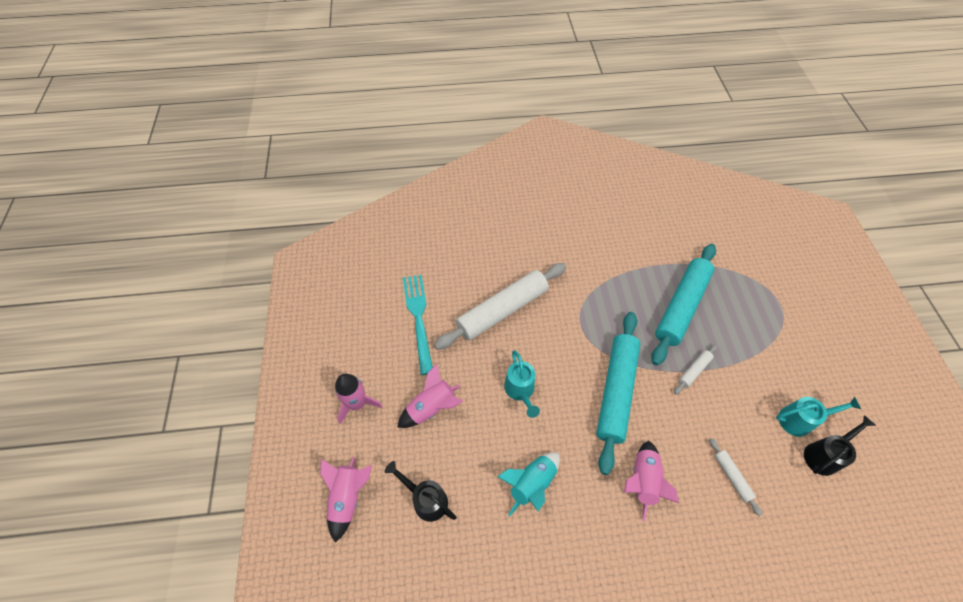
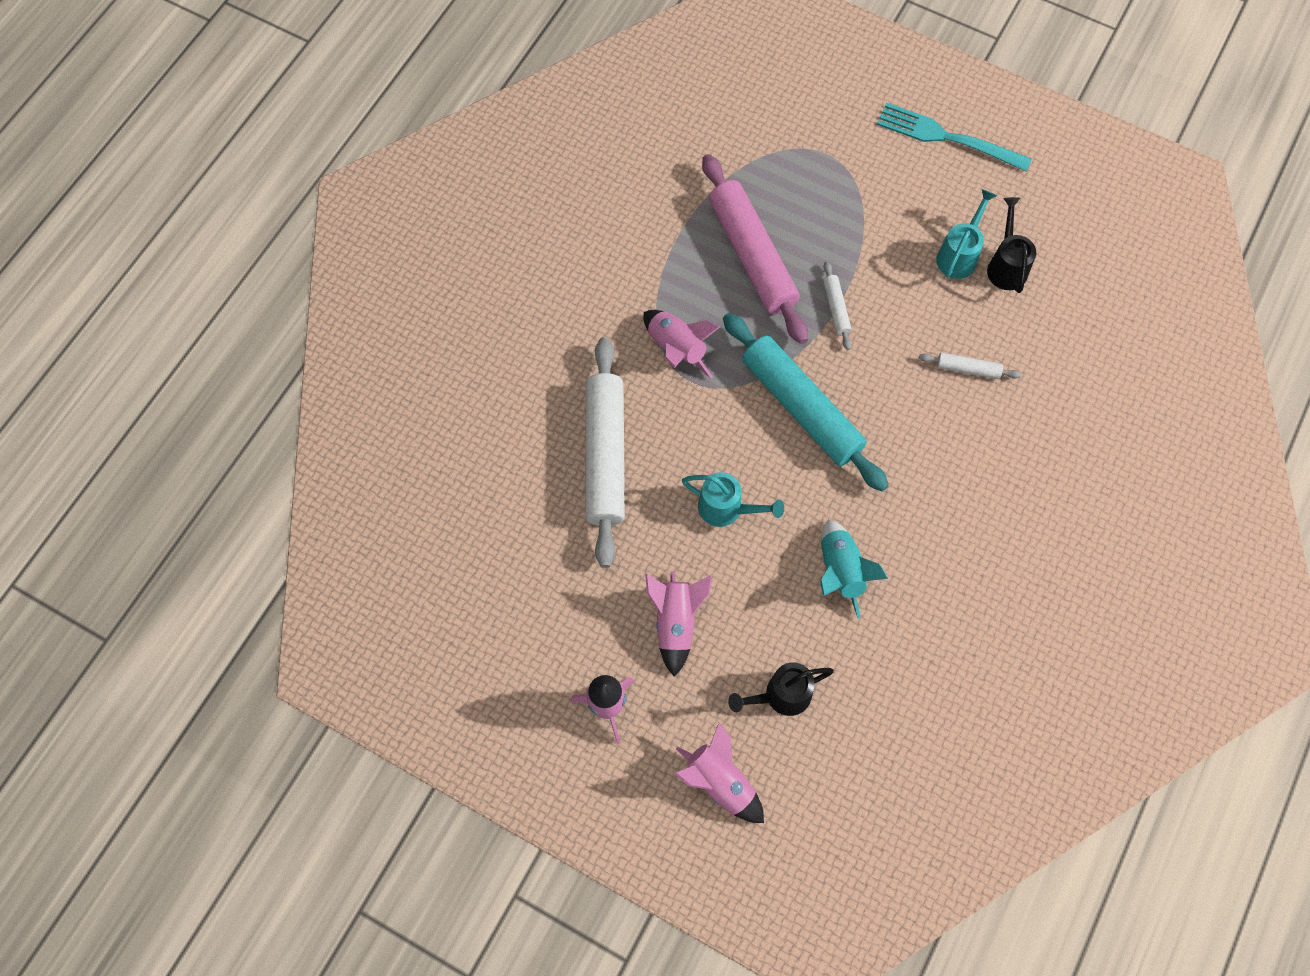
camera: 55 degrees left, 10 degrees up
(418, 318) = (540, 564): turquoise fork -> turquoise fork (947, 138)
(643, 481) = (913, 457): pink rocket -> pink rocket (676, 349)
(681, 307) = (752, 256): turquoise rolling pin -> pink rolling pin

